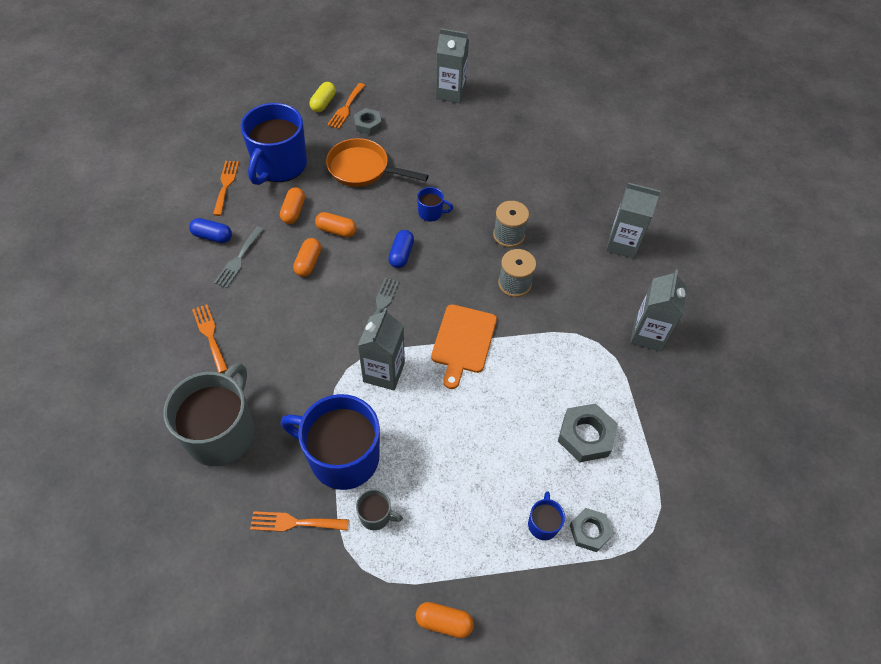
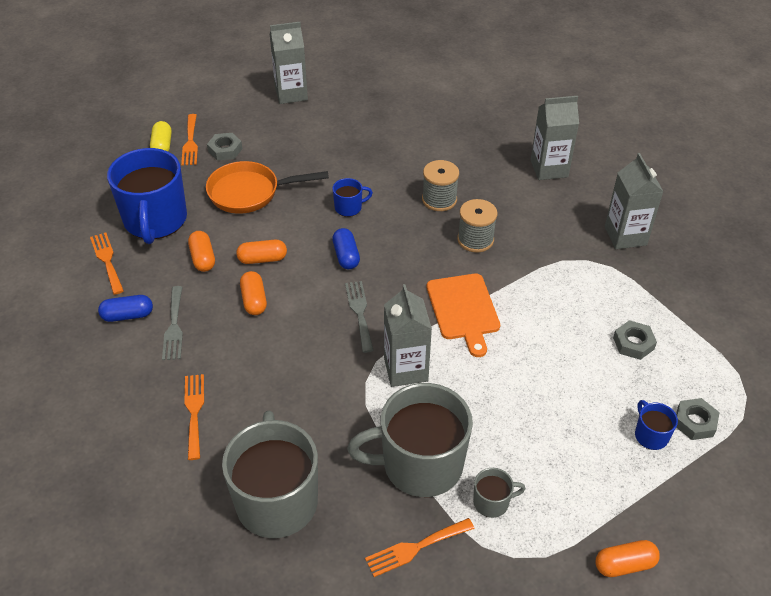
camera: 25 degrees left, 10 degrees down
(210, 335) = (194, 412): orange fork -> orange fork turned 45 degrees clockwise
(342, 457) = (420, 464): blue mug -> grey mug
(586, 436) = (633, 343): grey nut -> grey nut, size x0.66

